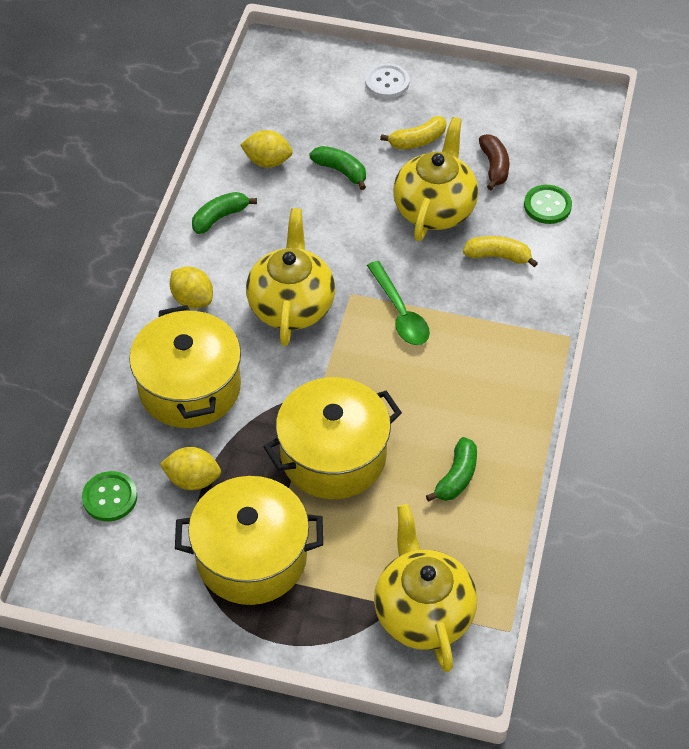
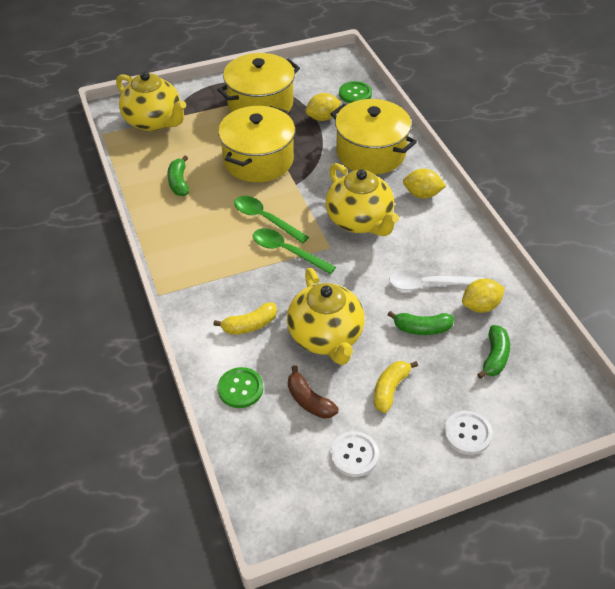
camera: 145 degrees right, 5 degrees down
(220, 217) = (464, 249): green banana -> green banana (494, 357)
(291, 204) = (429, 284): none -> white spoon
(392, 365) = (265, 219): none -> green spoon
(490, 113) = (354, 455): none -> white button

